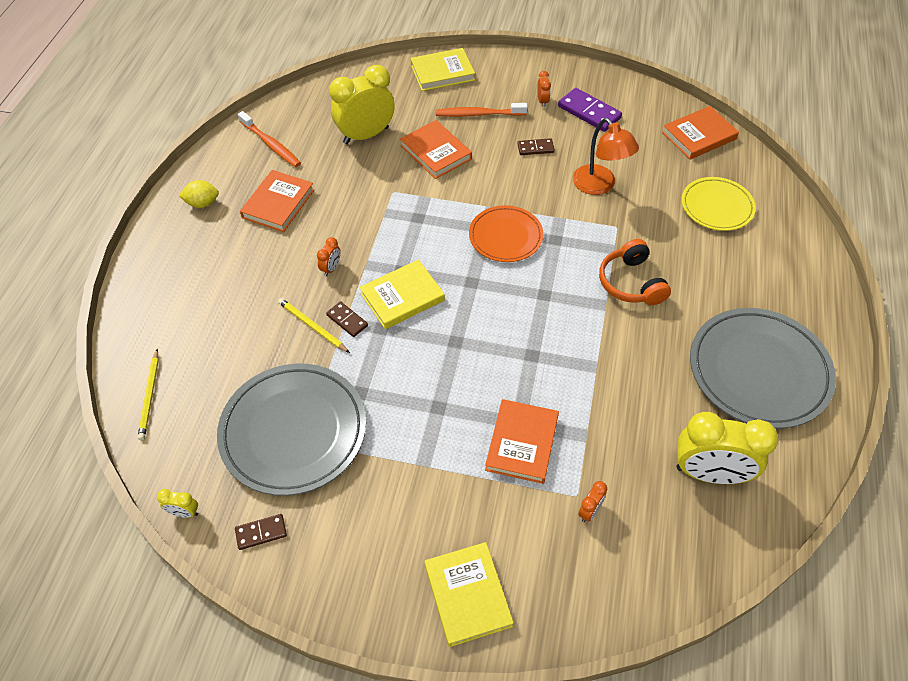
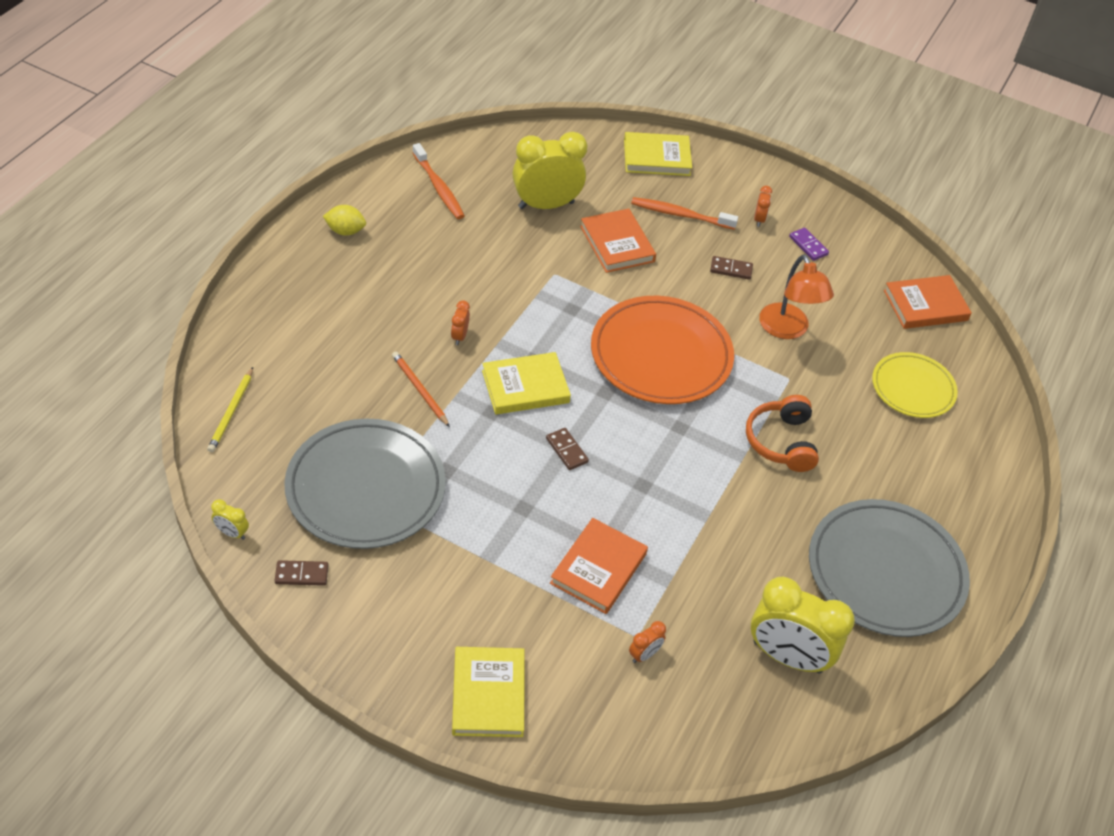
camera: 10 degrees right, 5 degrees down
(278, 203) = (426, 253): orange book -> none
(312, 326) = (420, 390): yellow pencil -> orange pencil
(331, 268) = (459, 336): orange clock -> orange clock turned 150 degrees clockwise
(347, 320) = (458, 394): brown domino -> brown domino (566, 450)
(505, 236) = (661, 355): orange plate -> orange plate, size x1.68
(589, 112) = (808, 245): purple domino -> purple domino, size x0.57

